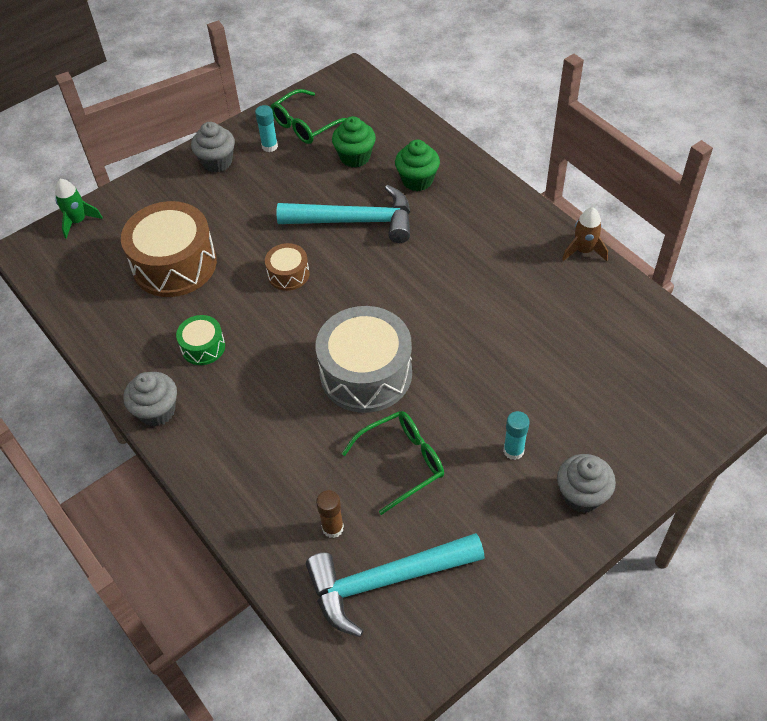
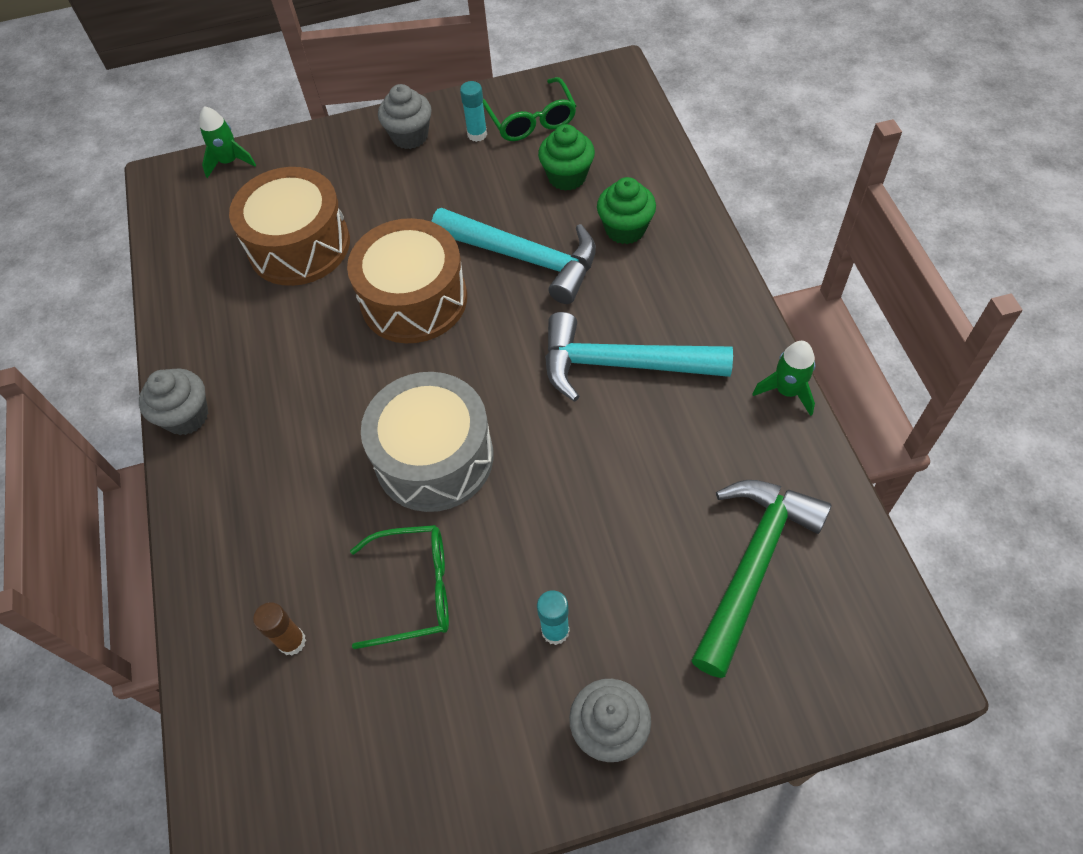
camera: 25 degrees right, 5 degrees up
(203, 347) = (275, 356): green drum -> none
(288, 274) = (414, 299): brown drum -> brown drum, size x2.04
(305, 125) = (531, 120): green glasses -> green glasses turned 90 degrees counterclockwise
(385, 581) = (313, 738): turquoise hammer -> turquoise hammer (621, 364)
(583, 250) = (787, 391): brown rocket -> green rocket
(618, 363) = (752, 564): none -> green hammer

